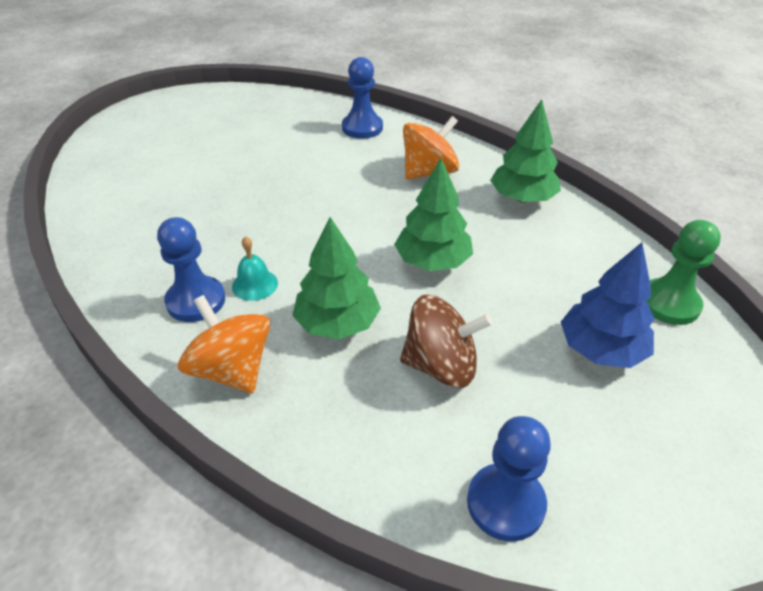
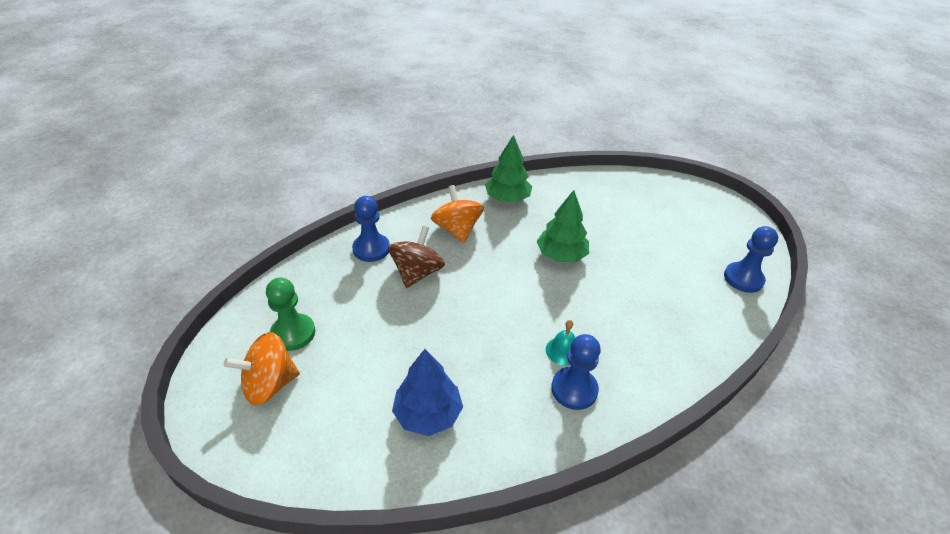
camera: 75 degrees left, 0 degrees up
(232, 369) = (648, 375): orange spinning top -> orange spinning top (269, 384)
(337, 323) = (612, 313): green tree -> none
(441, 366) = (654, 276): brown spinning top -> brown spinning top (417, 273)
(601, 349) = (647, 215): blue tree -> blue tree (428, 414)
(669, 303) = (618, 182): green pawn -> green pawn (293, 333)

